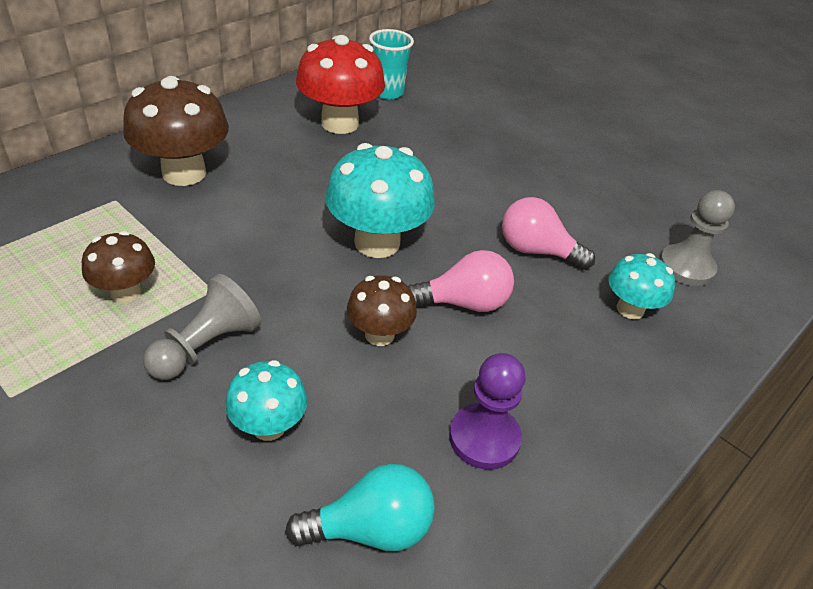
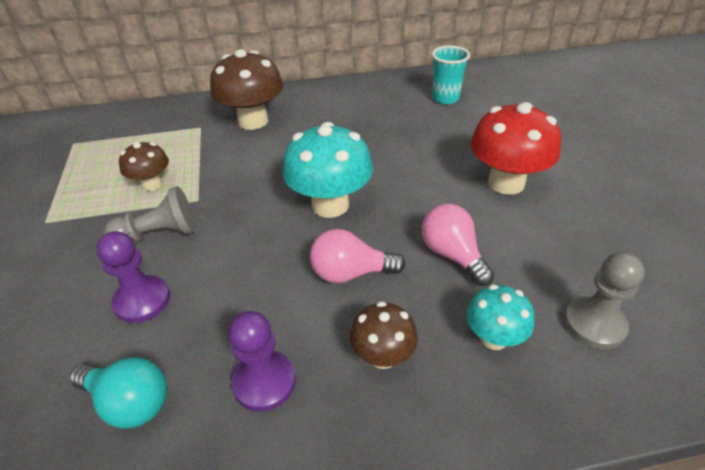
camera: 40 degrees right, 0 degrees up
(269, 426) = (142, 300): turquoise mushroom -> purple pawn
(340, 123) = (386, 113): red mushroom -> red mushroom (506, 183)
(379, 334) = (267, 271): brown mushroom -> brown mushroom (383, 356)
(464, 303) = (350, 273): pink light bulb -> pink light bulb turned 150 degrees clockwise

